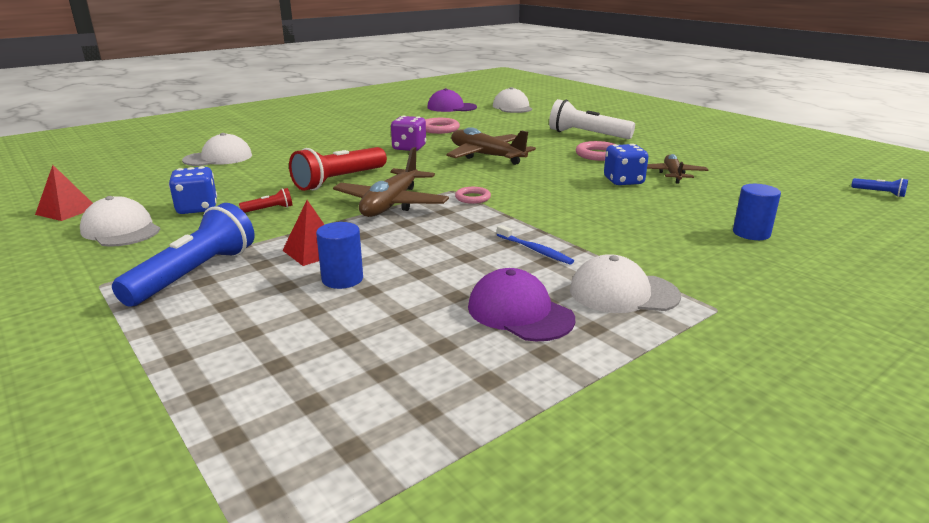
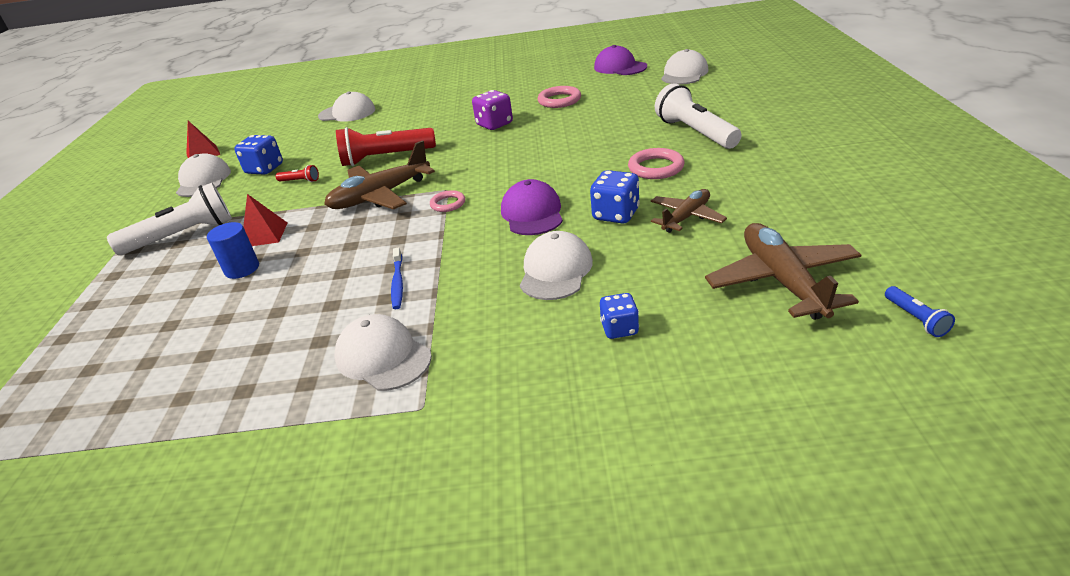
camera: 40 degrees right, 10 degrees up
(194, 274) = (182, 236): blue flashlight -> white flashlight
(486, 156) = (542, 148): brown plane -> brown plane (782, 281)
(519, 312) = (287, 346): purple cap -> purple cap (532, 213)
(646, 216) = (555, 271): none -> white cap
(751, 233) = (619, 329): blue cylinder -> blue dice

